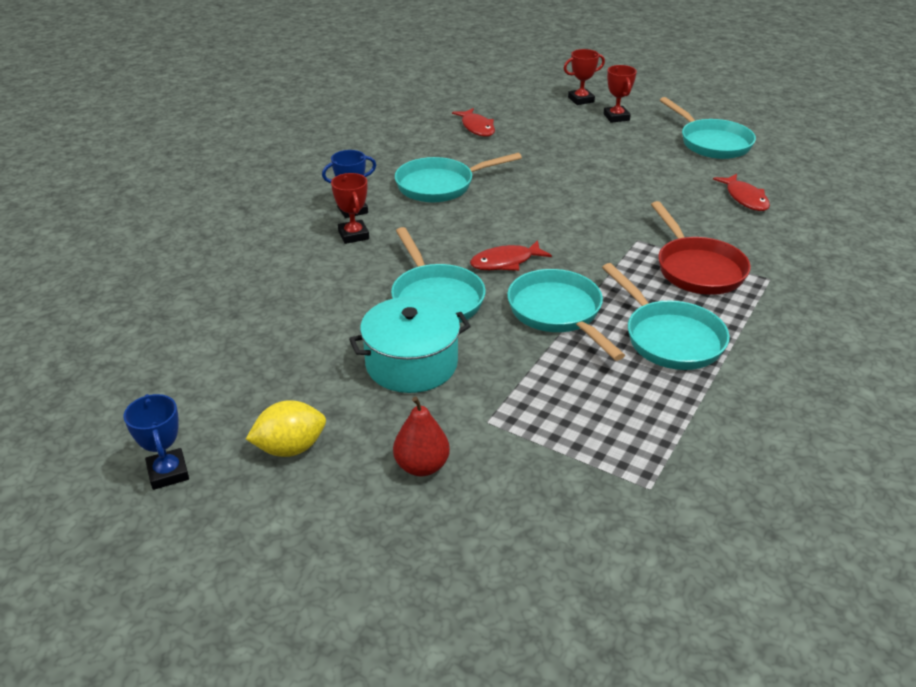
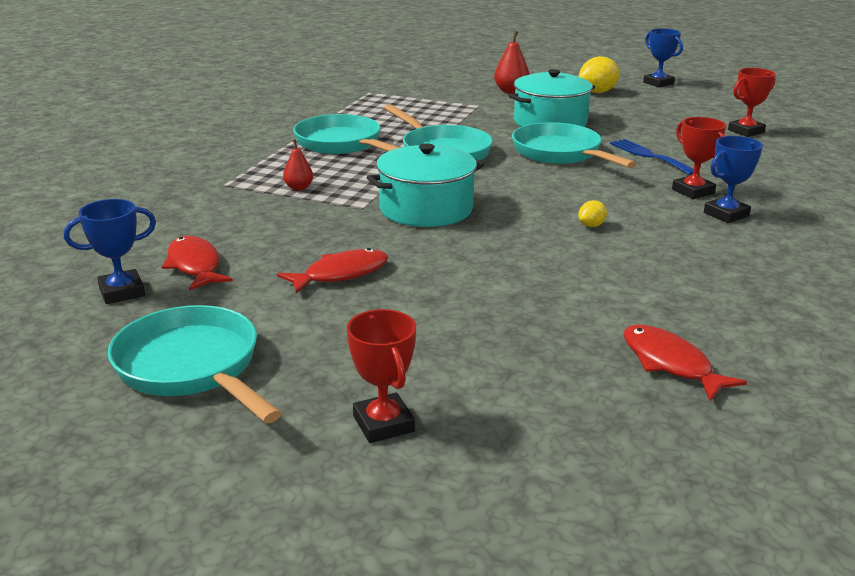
camera: 170 degrees right, 10 degrees down
(348, 286) = (649, 156): none -> blue fork
(440, 185) = (644, 251): turquoise pan -> none
(462, 208) = (591, 225): none -> yellow lemon
(505, 262) = (508, 180): red fish -> red fish (341, 274)
(581, 100) = (475, 482): red trophy -> red trophy (746, 131)
(584, 235) = (426, 209): none -> turquoise pot
(697, 269) = (299, 188): red pan -> red pear
(779, 184) = (122, 292): none -> blue trophy

